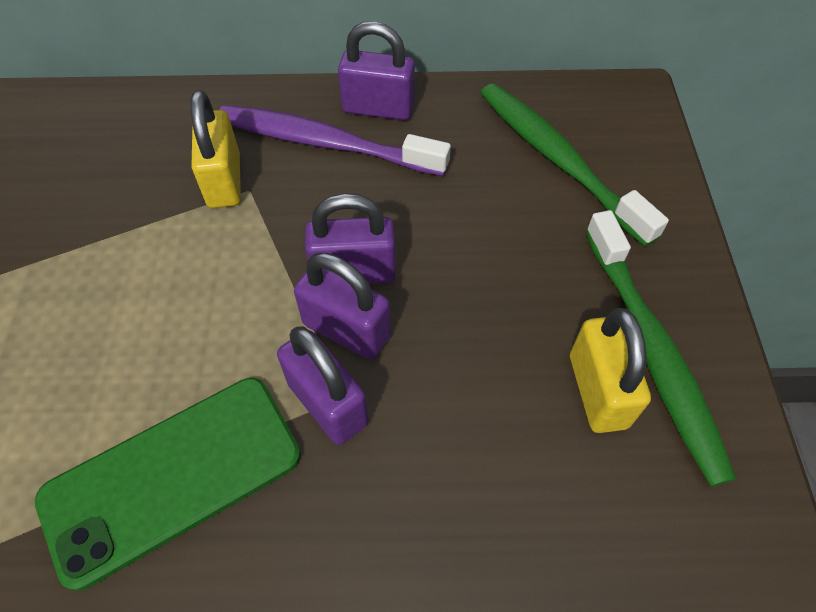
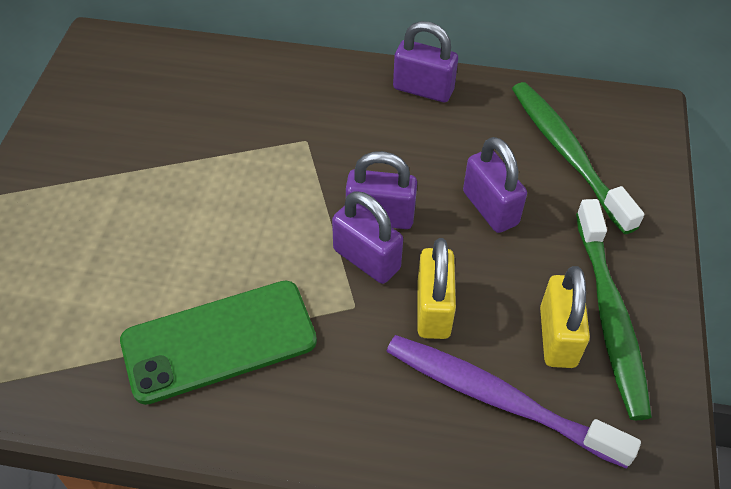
camera: 10 degrees right, 5 degrees down
(224, 181) = (288, 130): yellow padlock -> yellow padlock (433, 309)
(325, 143) = (374, 112): purple toothbrush -> purple toothbrush (498, 399)
(327, 403) = (343, 310): purple padlock -> purple padlock (490, 208)

